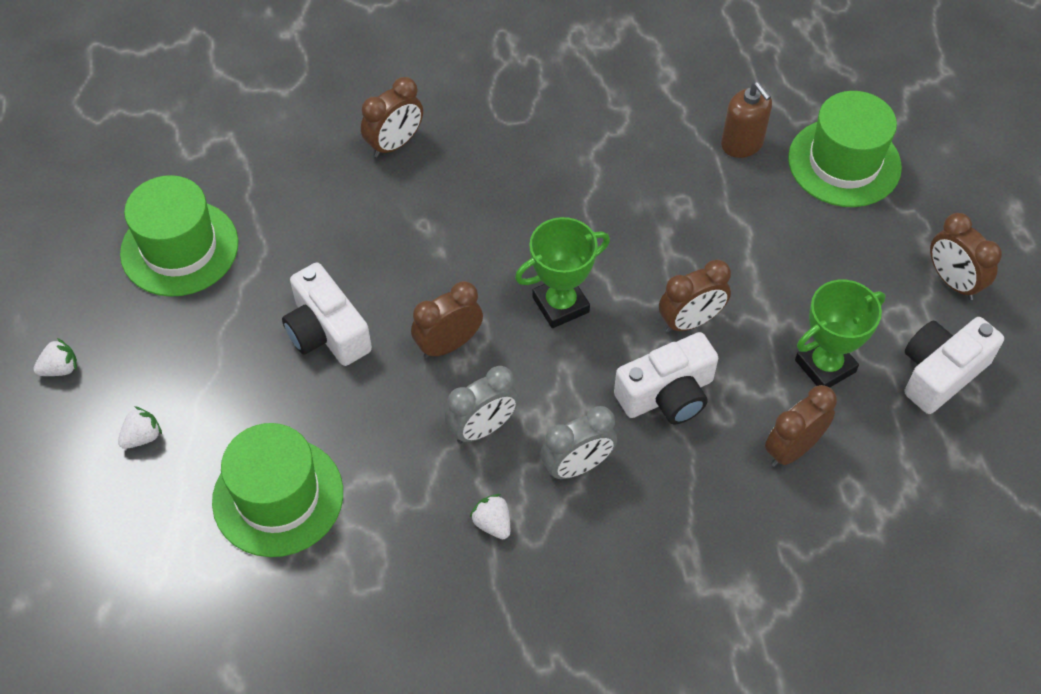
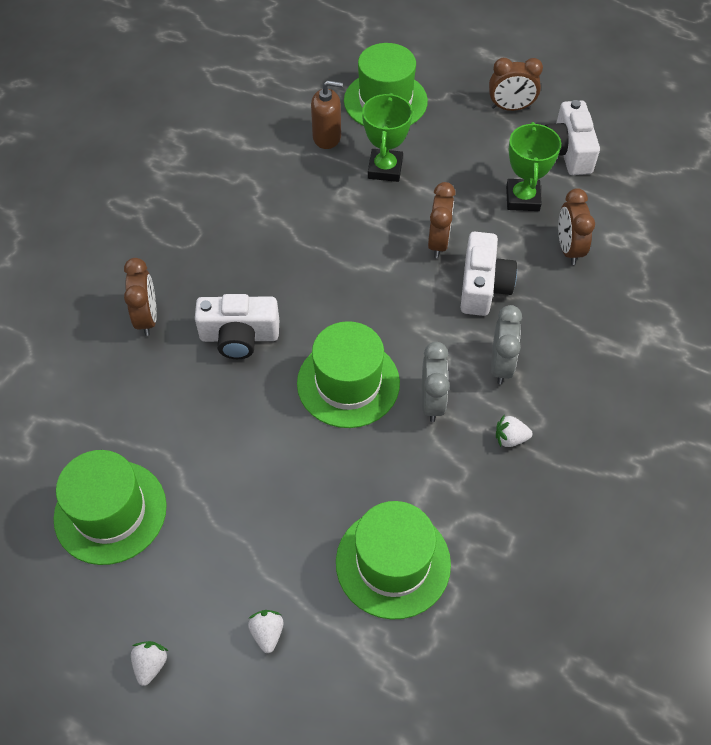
camera: 55 degrees left, 0 degrees up
(326, 331) = (275, 452): white camera -> white camera (239, 336)
(448, 344) = (348, 383): brown clock -> green hat
(560, 305) = (369, 301): green trophy -> green trophy (385, 169)

